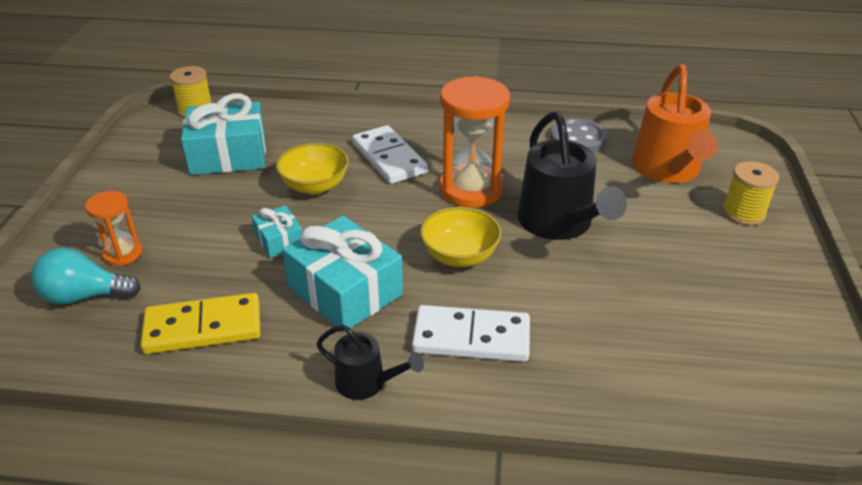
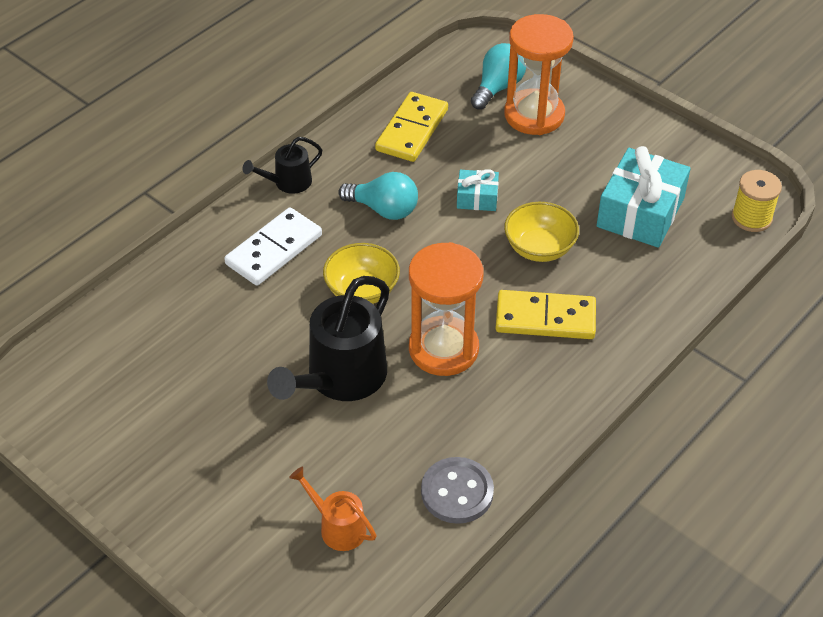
camera: 125 degrees right, 10 degrees up
(123, 253) = (534, 115): orange hourglass -> orange hourglass, size x1.87
(345, 290) = (384, 209): turquoise gift -> turquoise light bulb
(389, 158) = (545, 318): white domino -> yellow domino
(559, 224) = (340, 379): black watering can -> black watering can turned 75 degrees counterclockwise
(668, 170) = (337, 527): orange watering can -> orange watering can, size x0.53
(743, 213) = (225, 530): yellow spool -> none

